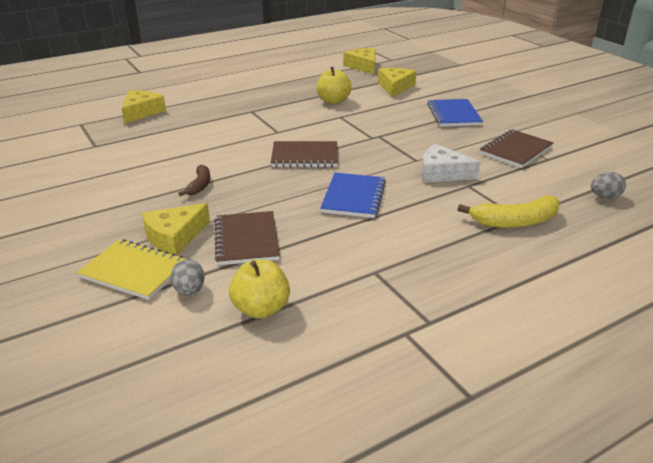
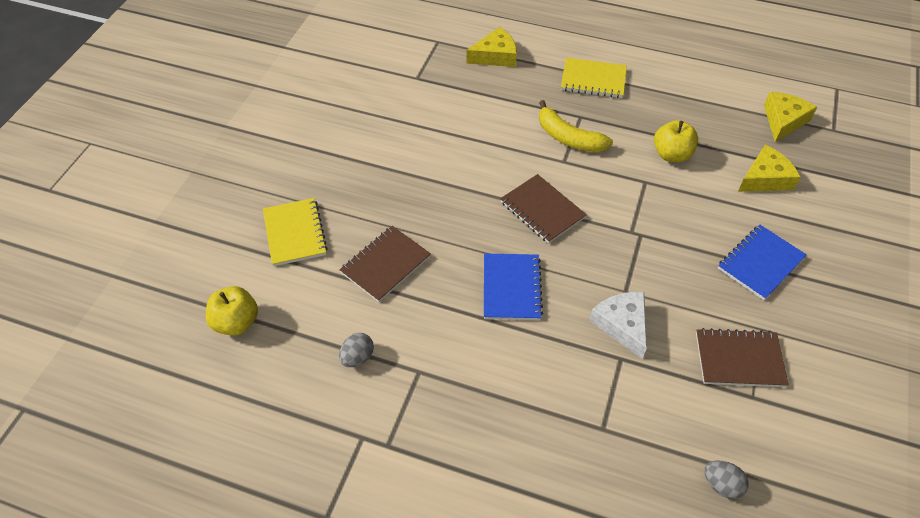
camera: 50 degrees right, 20 degrees up
(174, 237) = (350, 222): yellow cheese -> none
(189, 291) = (301, 279): grey egg -> grey egg (357, 357)
(199, 185) = (427, 181): brown banana -> none
(230, 95) = (593, 80): none -> yellow notebook
(261, 309) = (316, 333): yellow apple -> yellow apple (236, 322)
(353, 197) = (511, 288): blue notebook -> blue notebook turned 60 degrees counterclockwise
(515, 222) = (591, 429): yellow banana -> yellow banana (568, 138)

